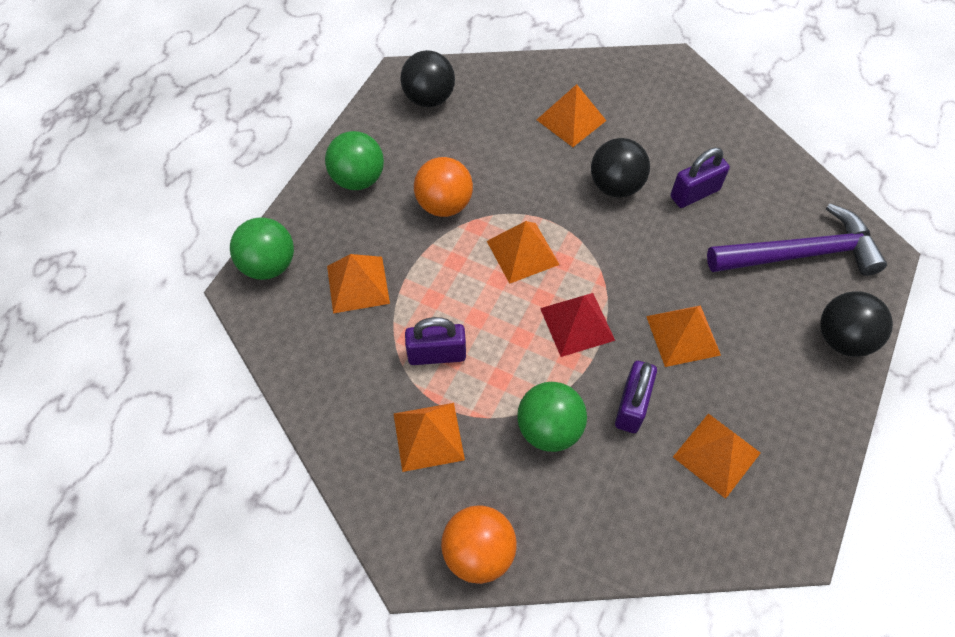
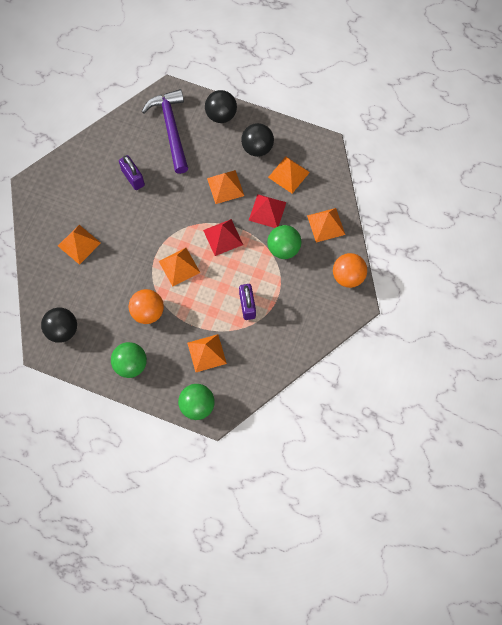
camera: 95 degrees left, 10 degrees up
(428, 436) = (293, 305): orange pyramid -> orange pyramid (326, 225)
(615, 186) = (129, 219): black ball -> black ball (257, 148)
(631, 405) = (267, 211): purple padlock -> red pyramid

